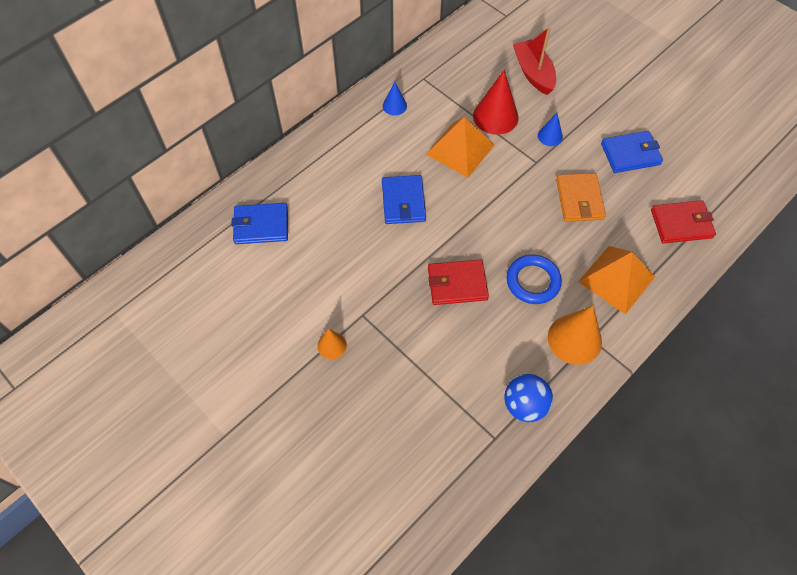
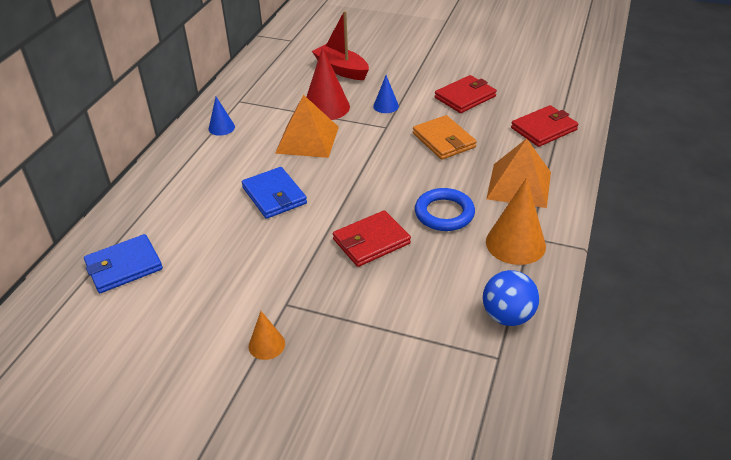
camera: 25 degrees left, 20 degrees down
(630, 154) = (465, 97): blue wallet -> red wallet

